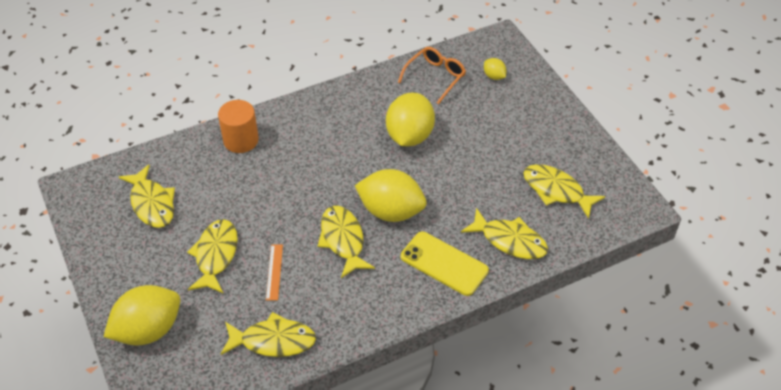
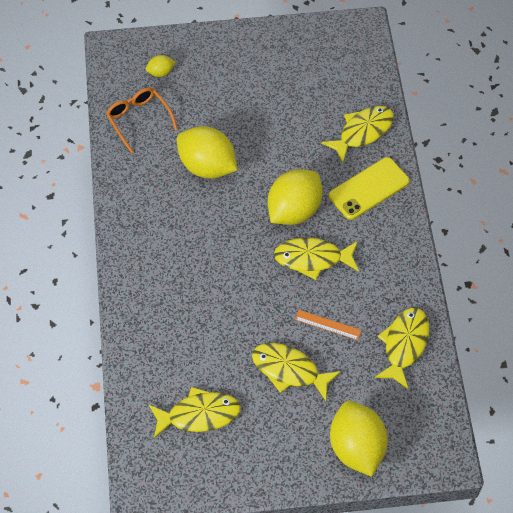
camera: 70 degrees left, 10 degrees up
(241, 140) = (147, 313): orange cylinder -> none
(556, 191) = (322, 78): yellow fish -> none

